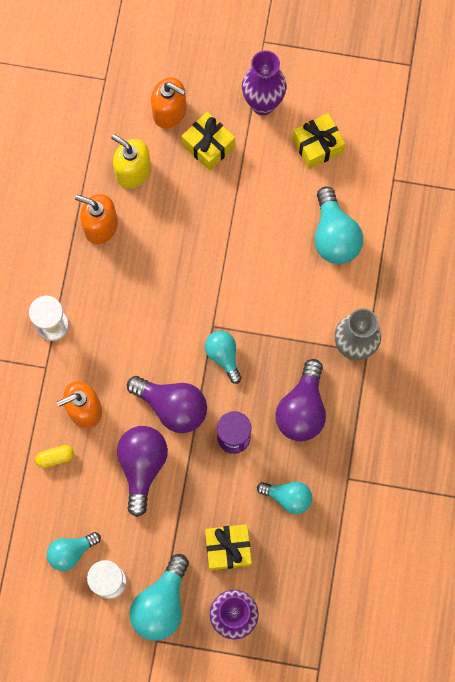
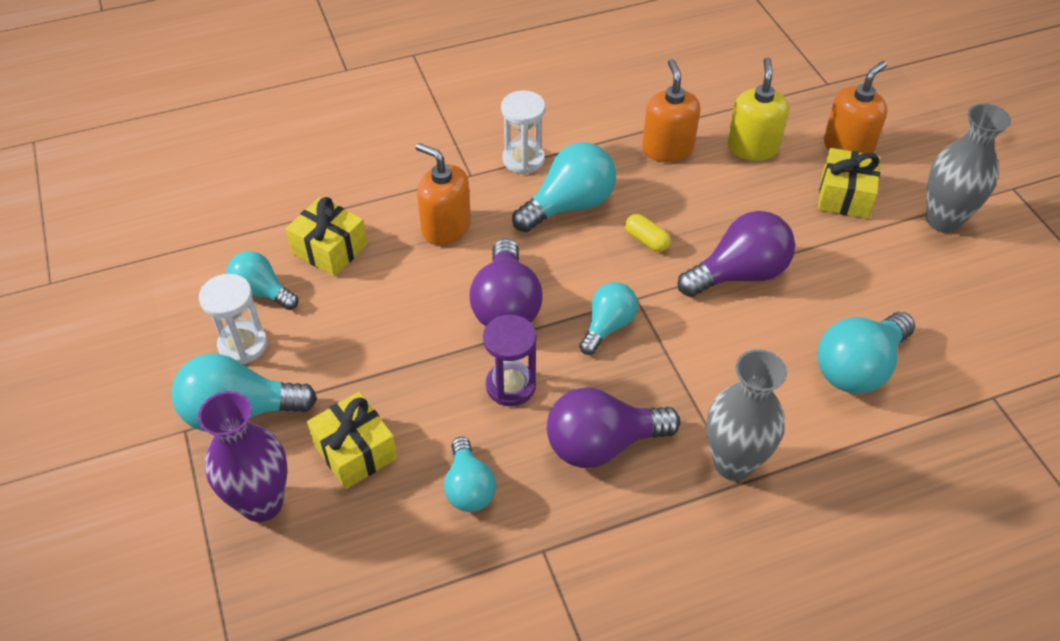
camera: 60 degrees right, 25 degrees down
(55, 457) = (371, 228): yellow capsule -> yellow capsule (646, 240)
(113, 320) = (569, 205): none -> turquoise light bulb
(142, 466) = (411, 310): purple light bulb -> purple light bulb (739, 274)
(169, 112) = (847, 147): orange soap dispenser -> orange soap dispenser turned 135 degrees counterclockwise
(263, 104) = (943, 220): purple vase -> grey vase
(317, 146) = (950, 295): yellow gift -> yellow gift (329, 249)

